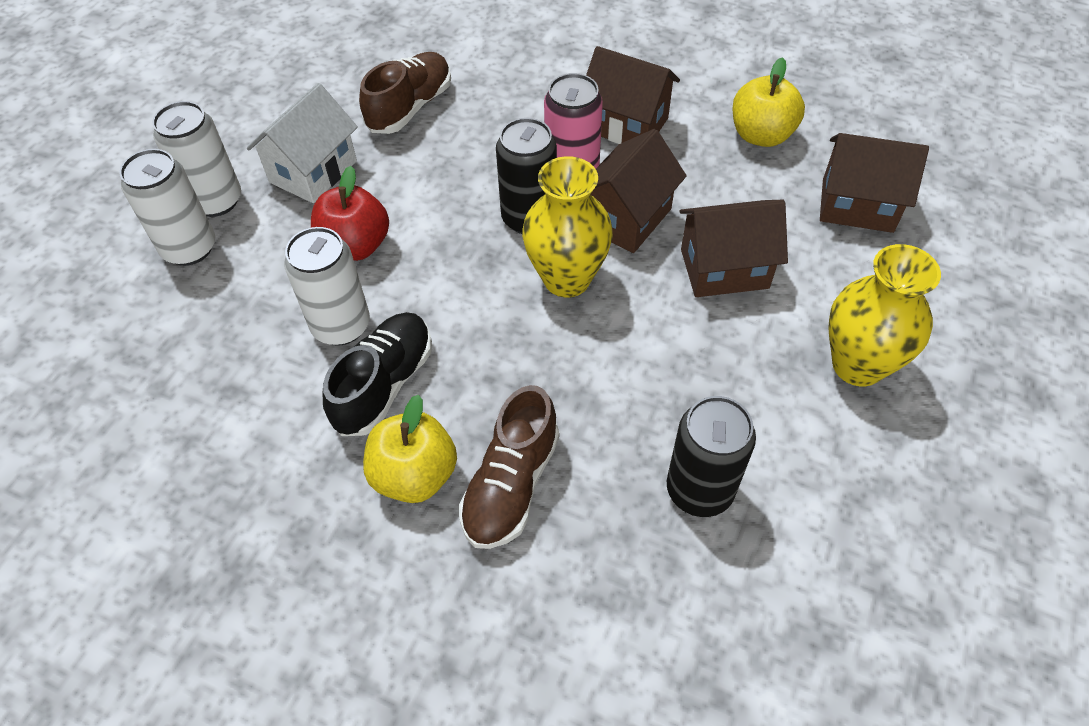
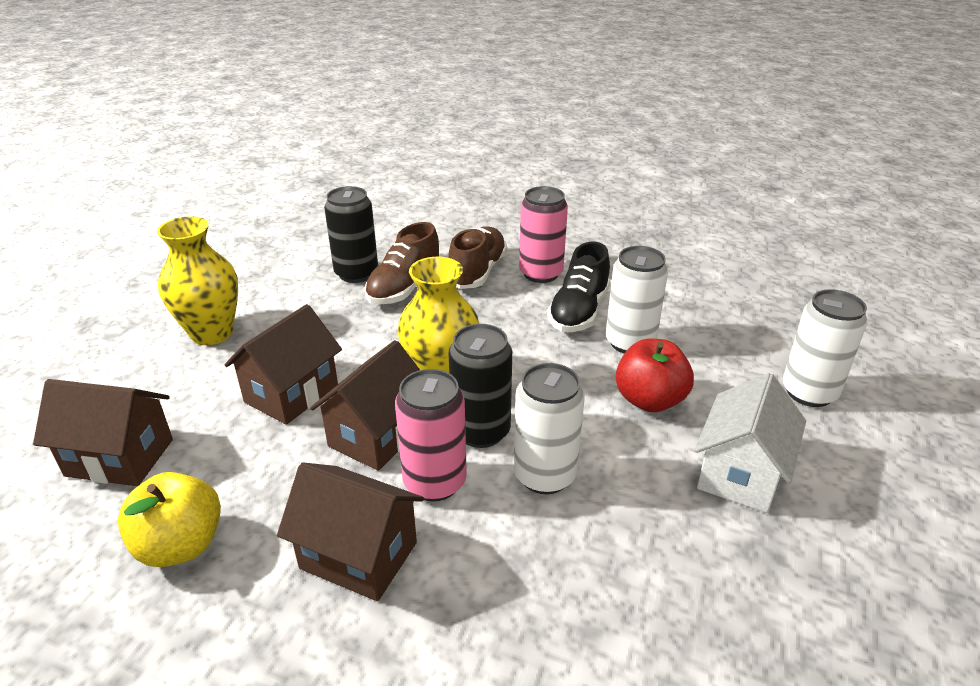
camera: 175 degrees right, 20 degrees down
(216, 201) = (823, 437): white can -> white can (544, 475)
(410, 107) = (665, 572): brown shoe -> brown shoe (404, 287)
(415, 475) = (541, 273): yellow apple -> pink can
(724, 268) = (291, 394): brown house -> brown house turned 45 degrees counterclockwise

